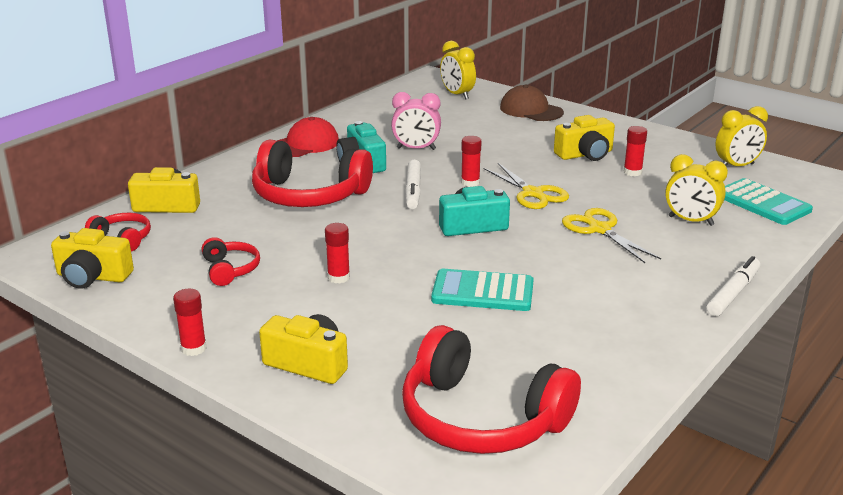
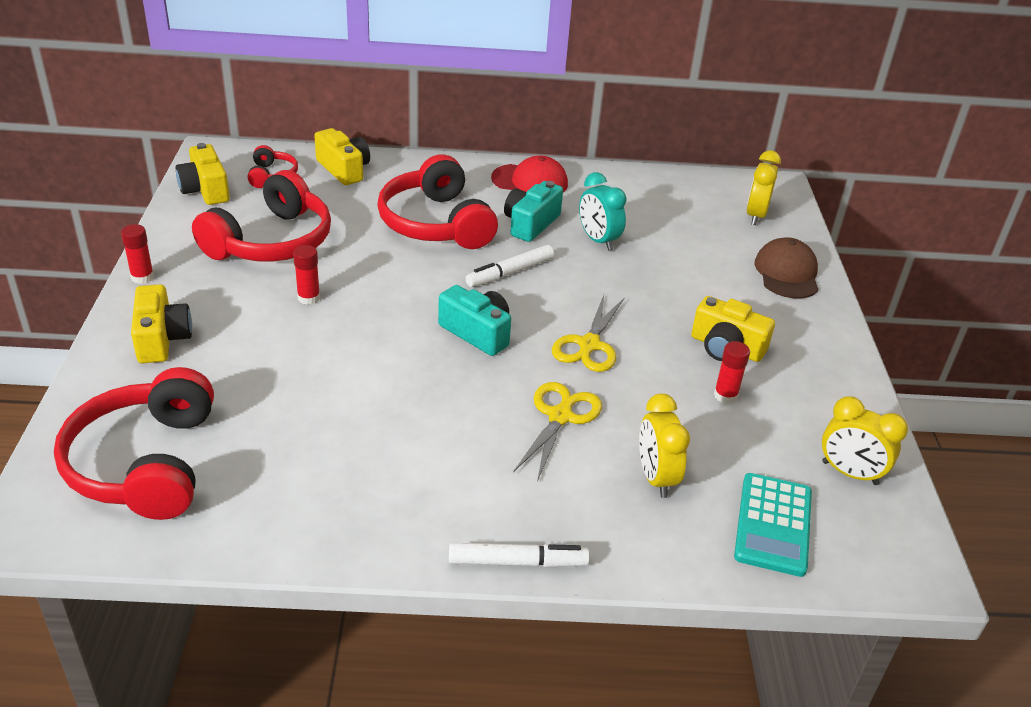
camera: 50 degrees right, 10 degrees up
(230, 270) = (271, 241): red headphones -> red headphones, size x2.10
(416, 149) = (598, 240): pink clock -> turquoise clock
(470, 183) = (565, 298): red glue stick -> none
(482, 292) = (358, 386): turquoise calculator -> none

